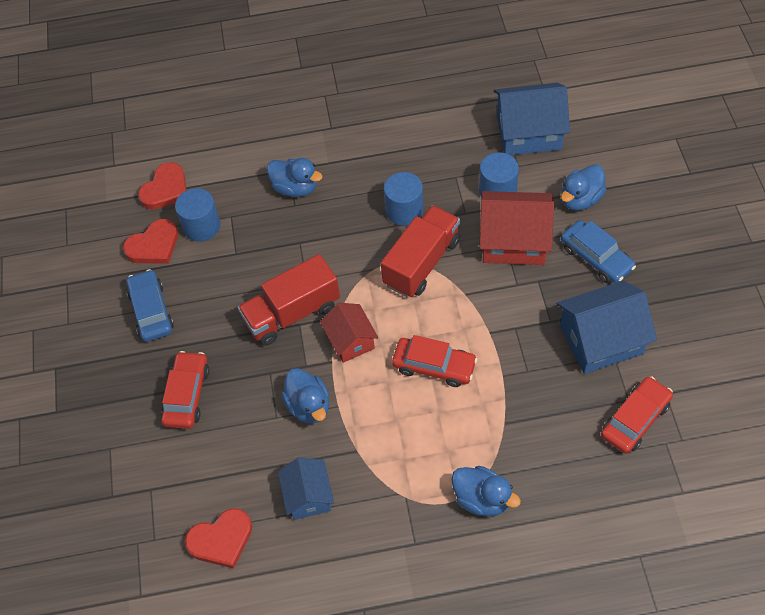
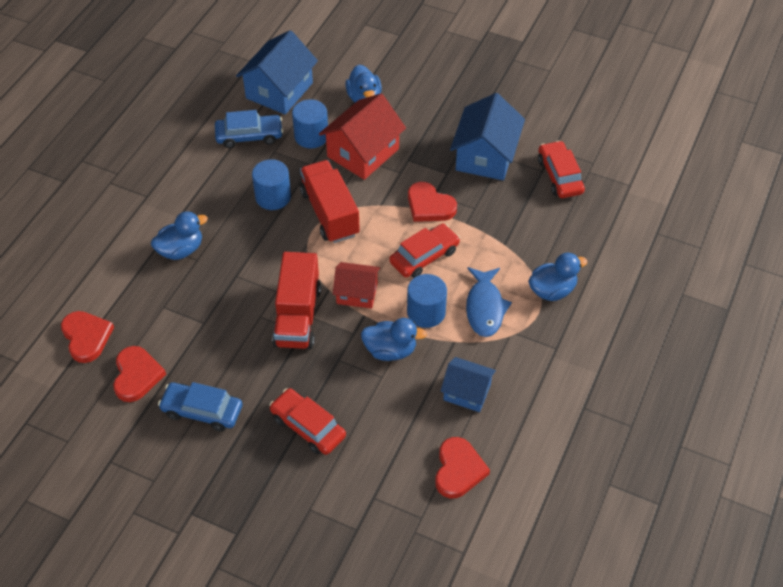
camera: 60 degrees left, 5 degrees down
(201, 226) = (152, 331): blue cylinder -> blue cylinder (426, 312)
(415, 453) = (485, 308): none -> blue fish
(497, 332) = (429, 205): none -> red heart
(596, 257) = (419, 119): blue car -> blue car (249, 136)

